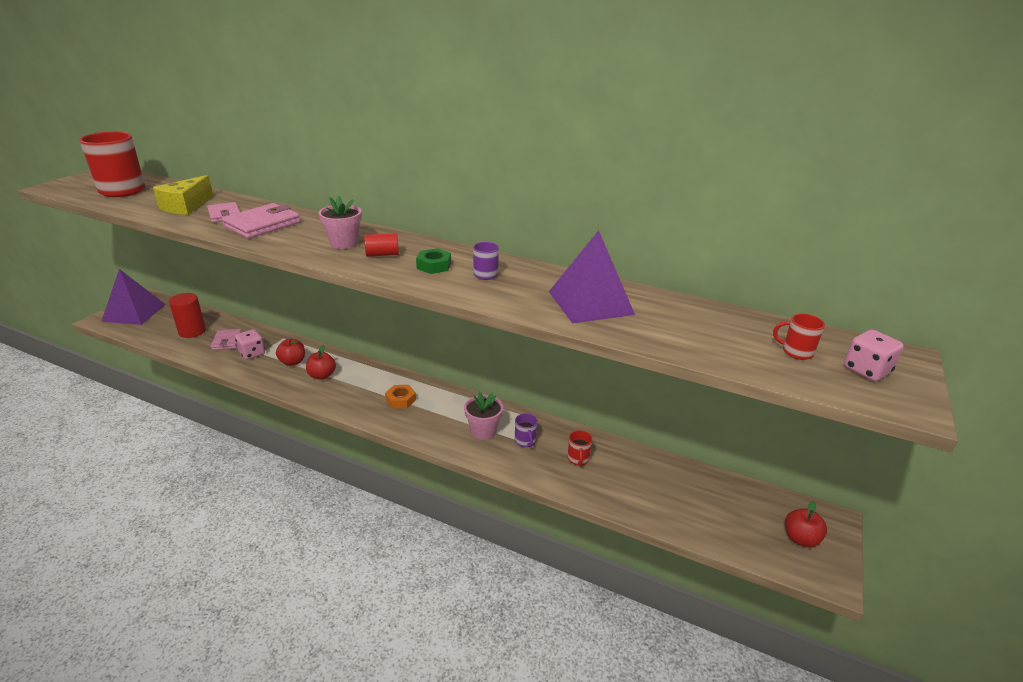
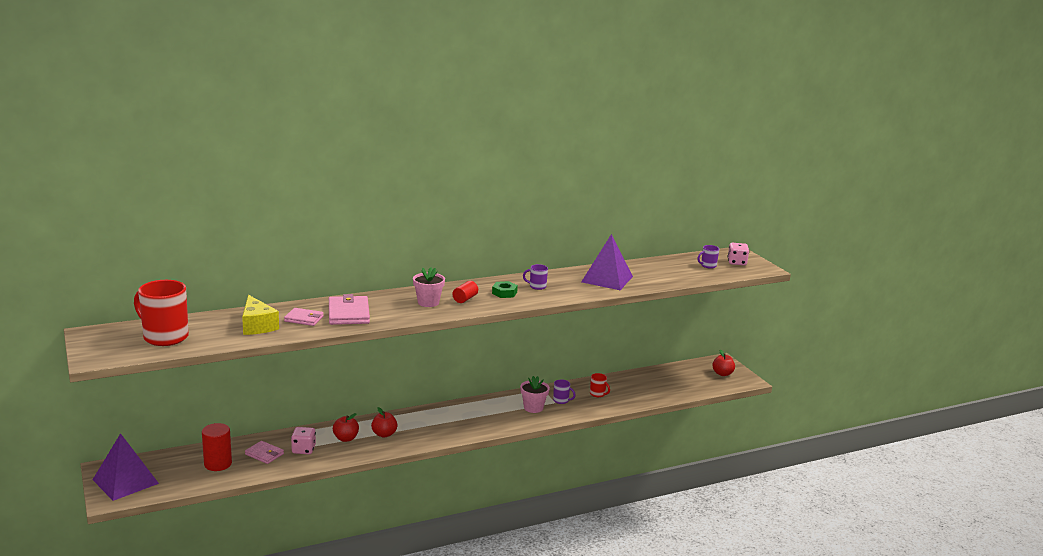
camera: 50 degrees left, 10 degrees down
(401, 400) = (460, 419): orange nut -> none
(796, 352) = (708, 266): red mug -> purple mug

